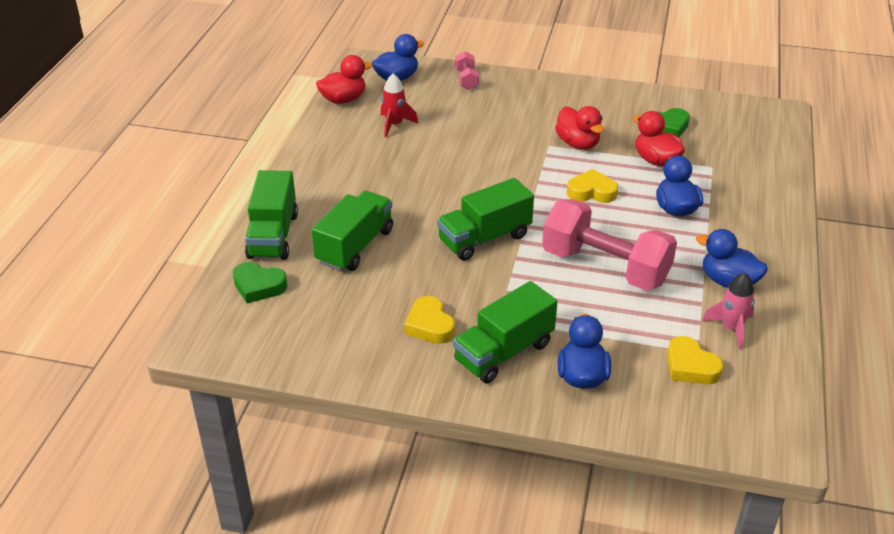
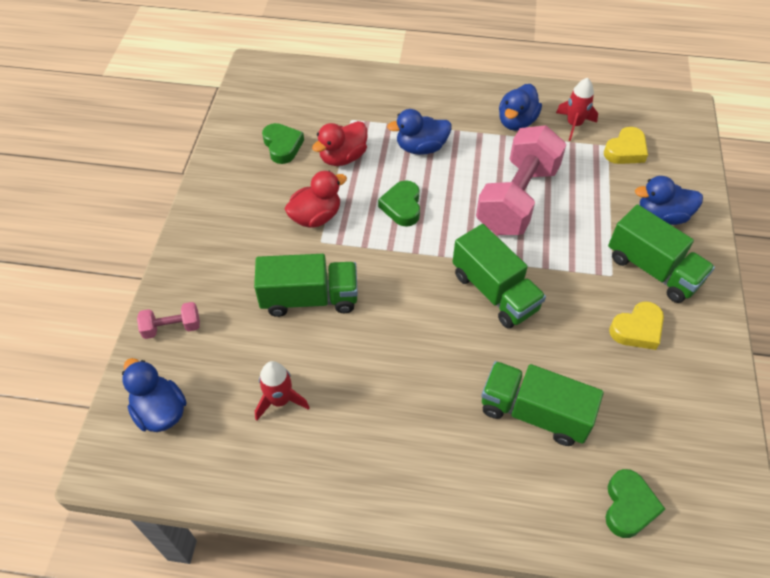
camera: 95 degrees left, 15 degrees up
(273, 235) = (533, 509): green truck -> green truck (309, 298)
(343, 99) = (214, 474): red duck -> none
(591, 192) = (402, 206): yellow heart -> green heart
(731, 328) = (574, 125): pink rocket -> red rocket

